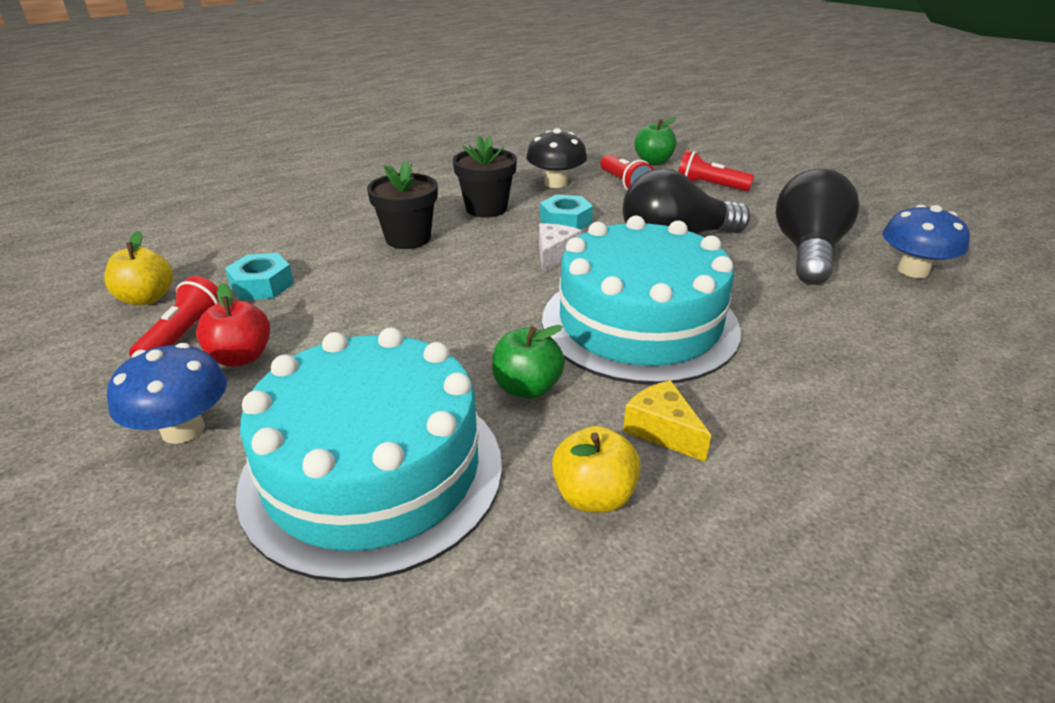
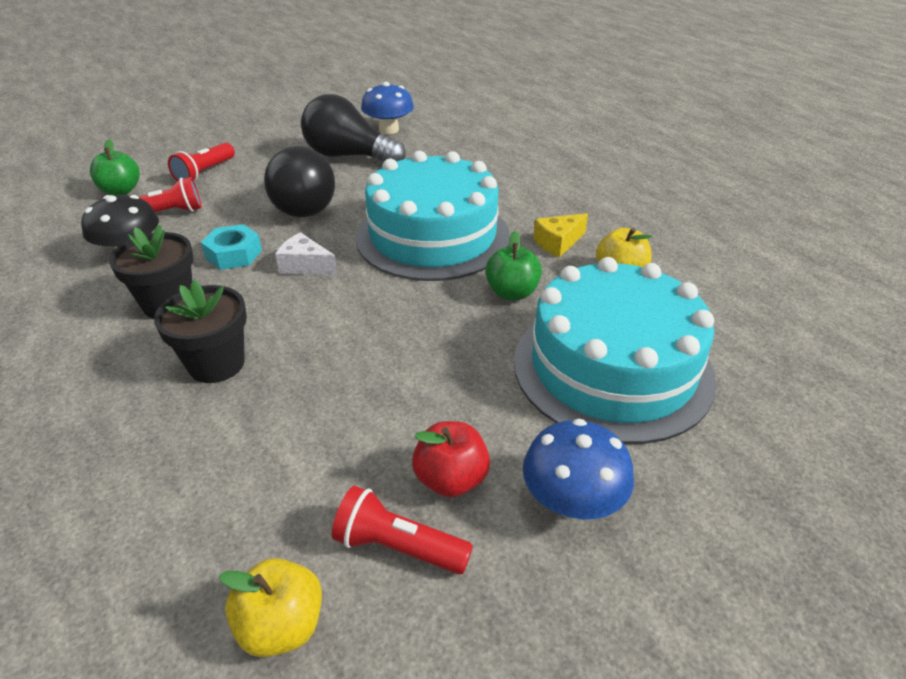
camera: 85 degrees left, 5 degrees up
(262, 285) = (287, 489): turquoise nut -> none

